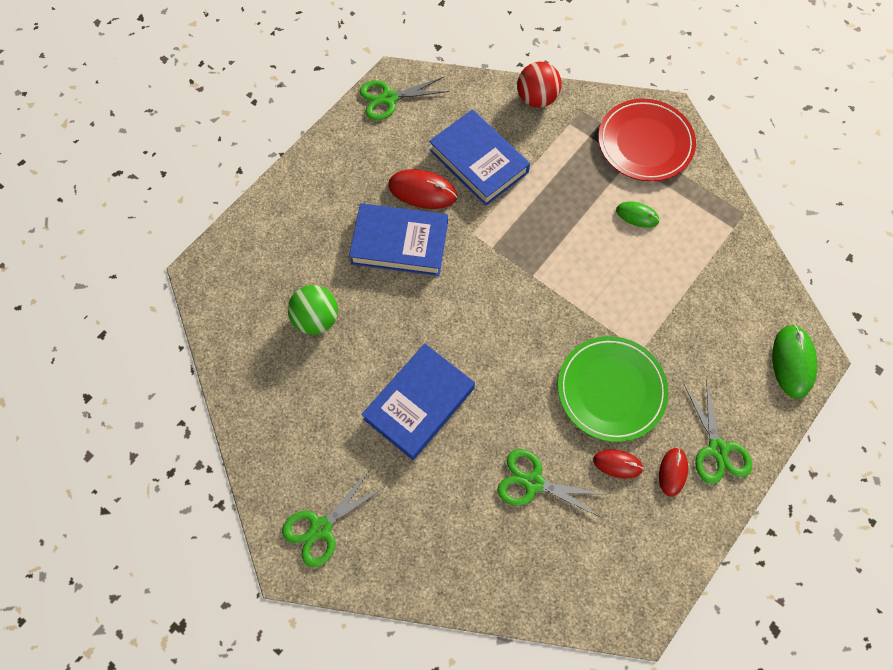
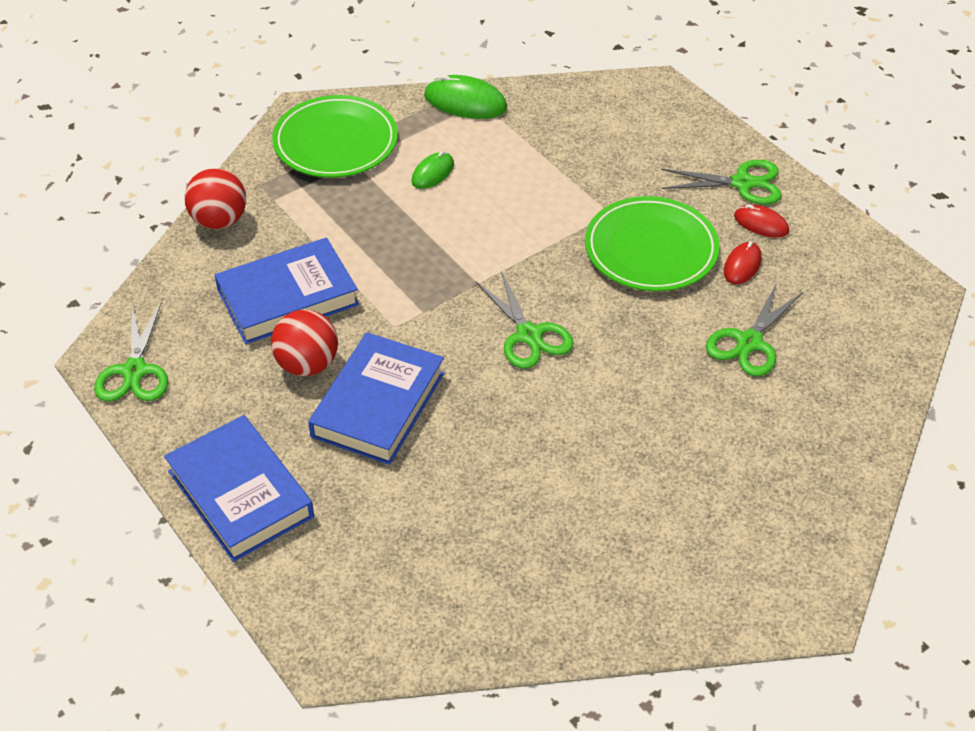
camera: 75 degrees left, 20 degrees down
(316, 319) = (462, 520): green ball -> none
(321, 528) = (769, 566): green scissors -> green scissors (529, 335)
(419, 403) = (620, 430): blue book -> blue book (240, 494)
(422, 191) = (307, 364): red mouse -> red ball
(645, 143) = (335, 142): red plate -> green plate
(793, 362) = (657, 103): green mouse -> green mouse (465, 102)

